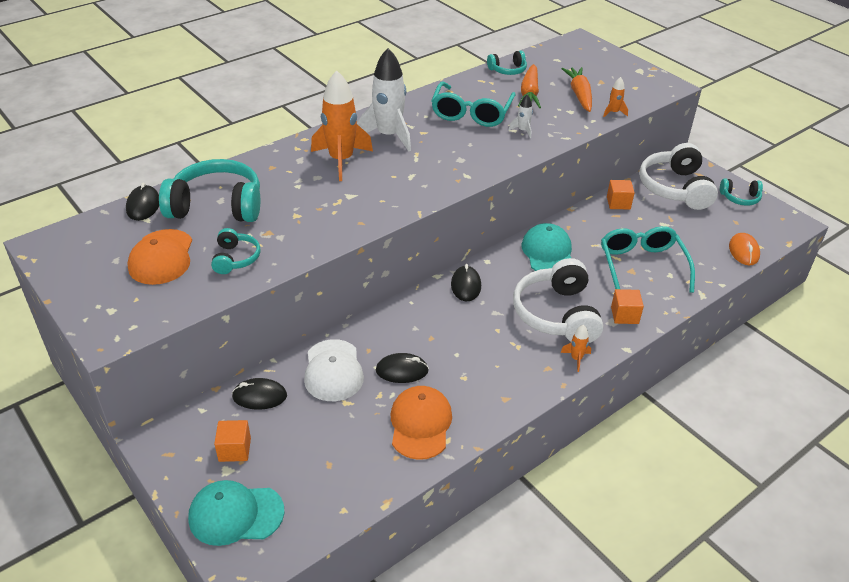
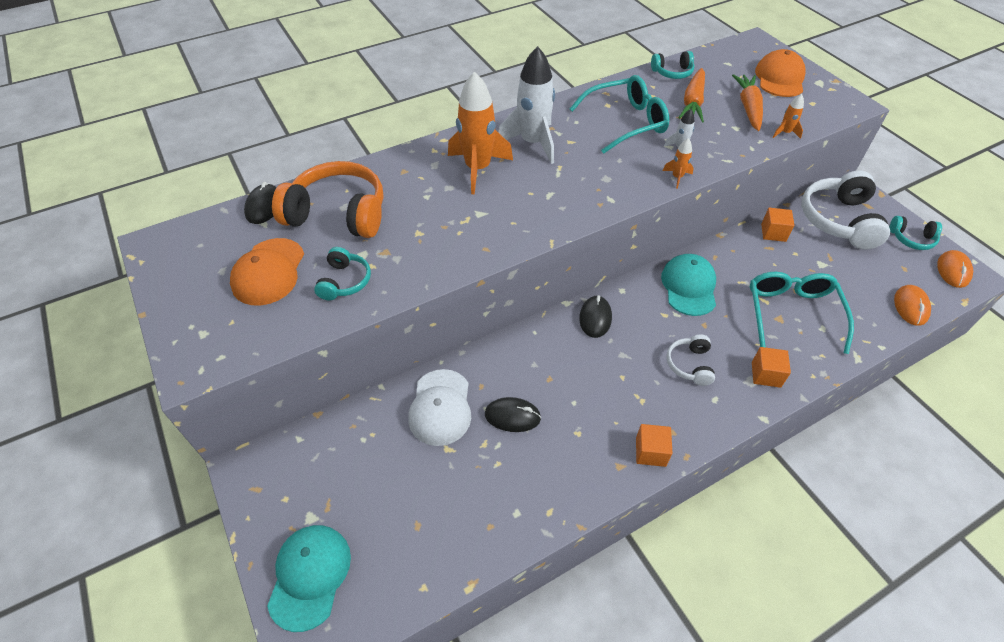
camera: 10 degrees right, 10 degrees up
(217, 206) = (338, 213): turquoise headphones -> orange headphones
(234, 449) = (323, 493): orange cube -> orange cube (650, 452)
(235, 514) = (310, 576): turquoise cap -> turquoise cap turned 90 degrees clockwise
(259, 396) = (360, 430): black mouse -> none
(420, 424) = (522, 487): orange cap -> orange cap (779, 78)
(471, 113) = (626, 122): turquoise glasses -> turquoise glasses turned 135 degrees counterclockwise
(556, 314) = (689, 364): white headphones -> white headphones, size x0.51
(576, 359) = (705, 424): orange rocket -> orange rocket (677, 177)
(777, 220) = (953, 271): none -> orange mouse

